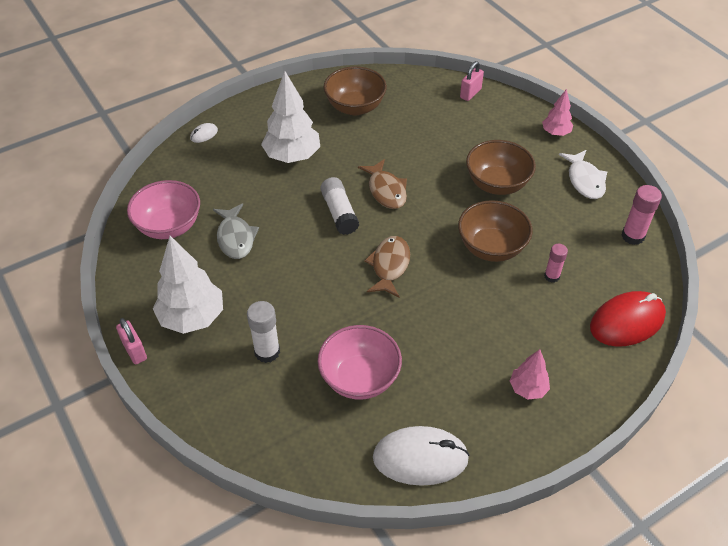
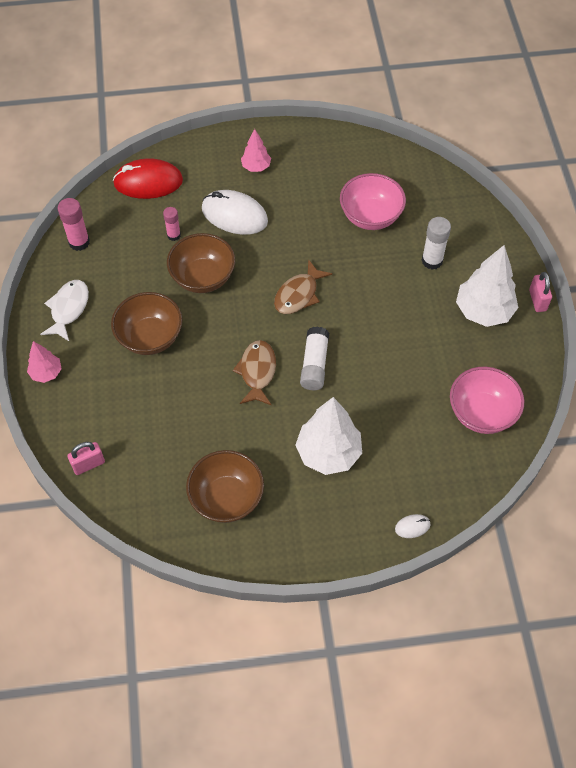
camera: 155 degrees left, 10 degrees up
(235, 237) = (422, 375): grey fish -> none
(420, 458) = (356, 154): white mouse -> white mouse (234, 215)

